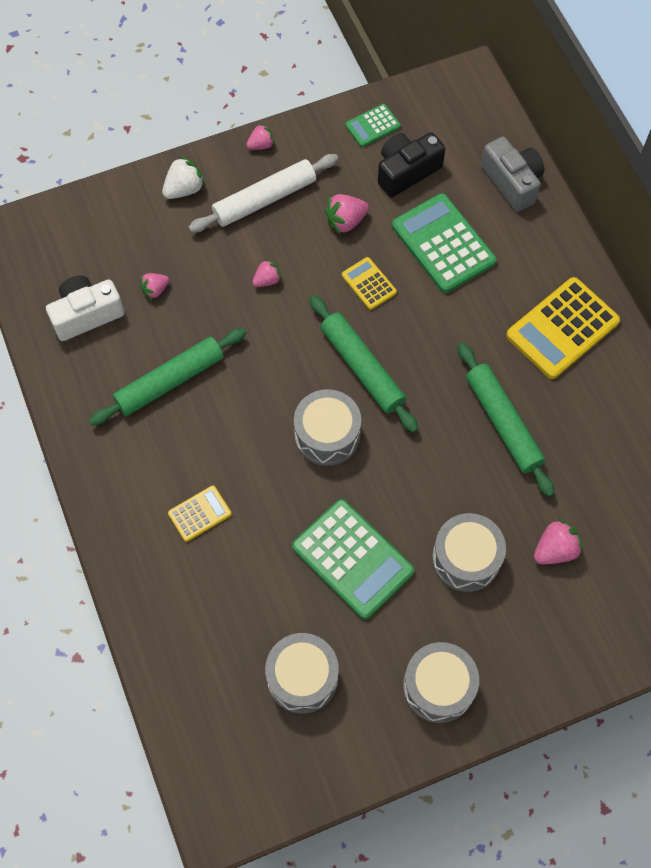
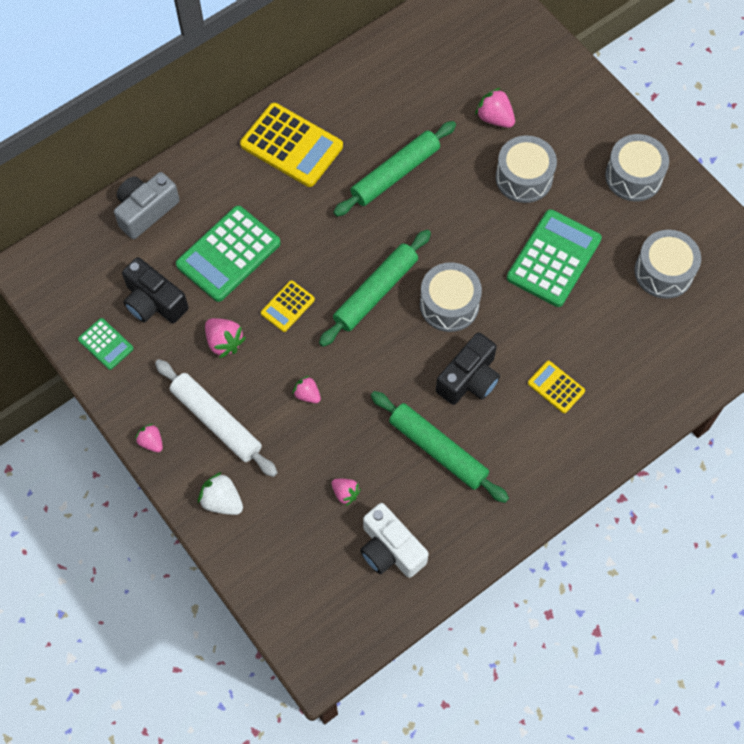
camera: 105 degrees left, 0 degrees up
(236, 431) = (469, 379): none -> black camera

